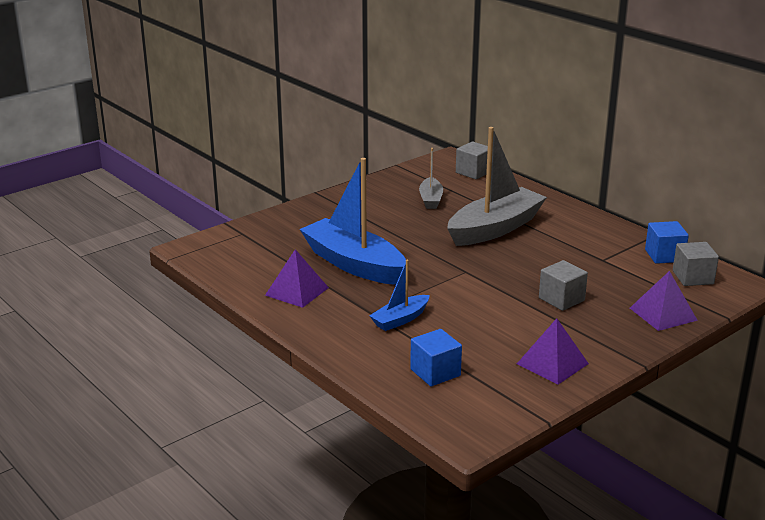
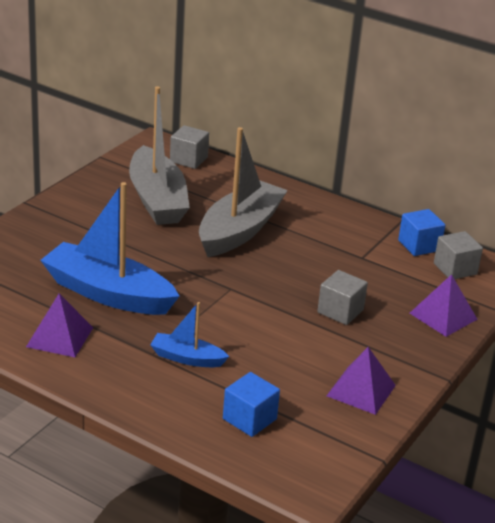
camera: 20 degrees left, 5 degrees up
(400, 319) = (187, 358): blue boat -> blue boat turned 75 degrees clockwise
(431, 199) = (157, 199): grey boat -> grey boat, size x2.00

